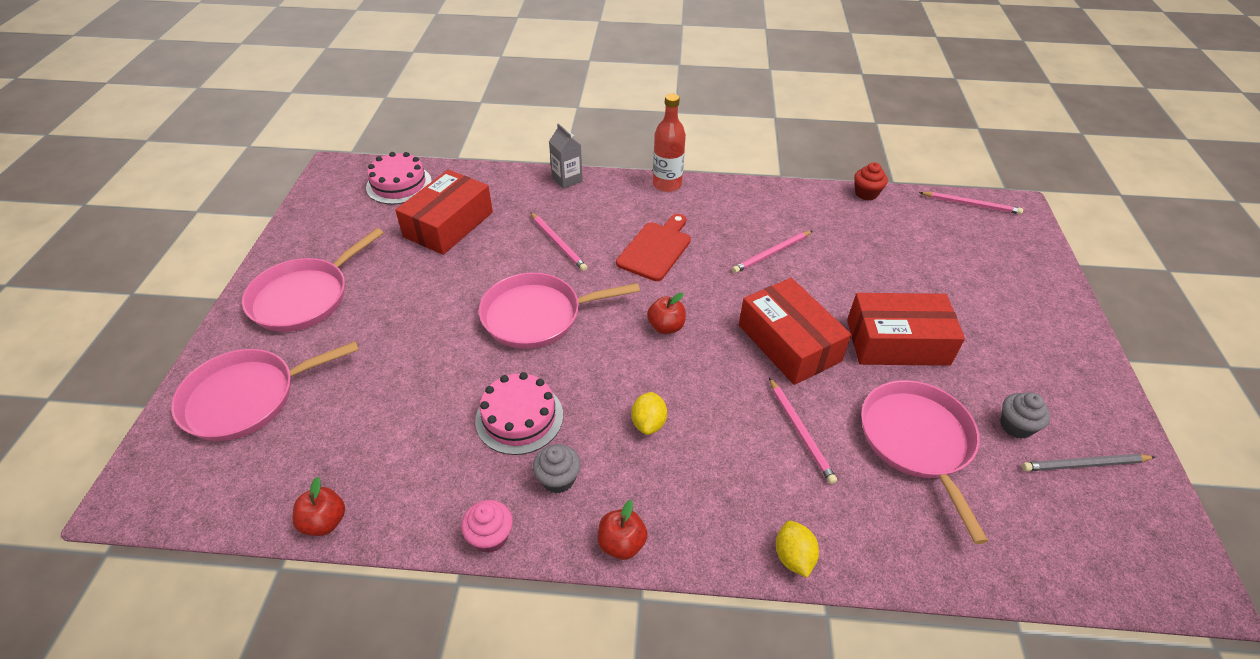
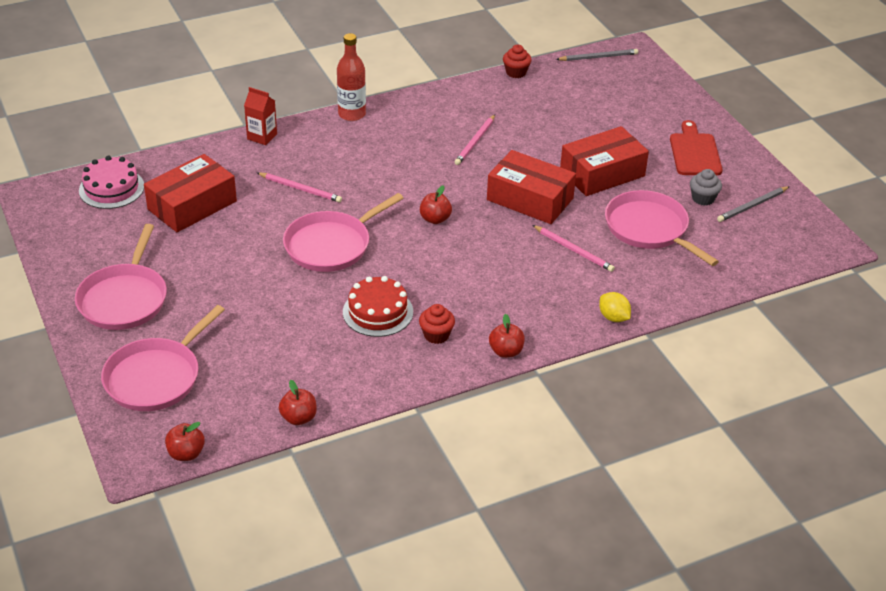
camera: 30 degrees left, 5 degrees down
(180, 511) = (186, 453): none -> red apple
(449, 224) = (192, 205): red box -> red box turned 45 degrees clockwise
(490, 536) = (419, 381): pink cupcake -> none
(519, 417) = (378, 312): pink cake -> red cake
(558, 479) = (436, 335): grey cupcake -> red cupcake
(567, 179) = (262, 136): grey carton -> red carton
(648, 423) = (470, 282): yellow lemon -> none
(656, 249) = (383, 167): red cutting board -> red cutting board (694, 152)
(971, 204) = (598, 57): pink pencil -> grey pencil

